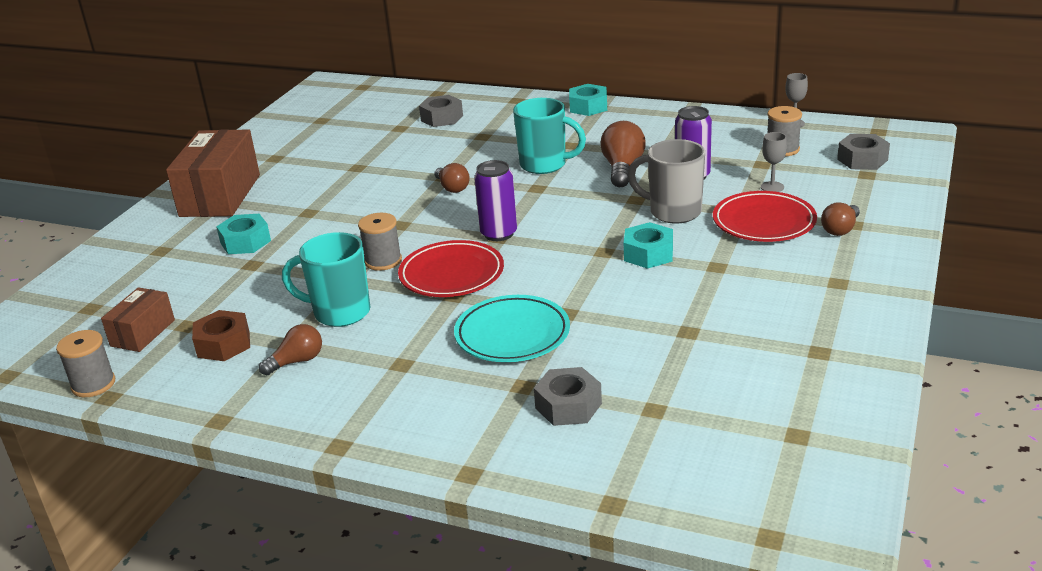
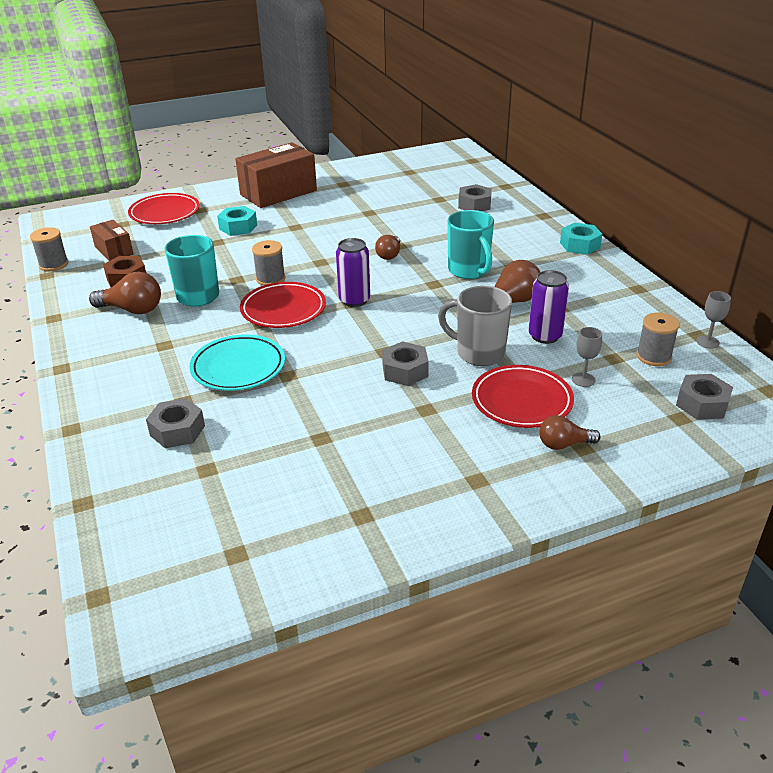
camera: 45 degrees right, 5 degrees up
(123, 273) = (165, 213): none -> red plate
(143, 333) = (114, 250): brown box -> brown box turned 75 degrees clockwise
(297, 361) = (132, 310): brown light bulb -> brown light bulb, size x1.55
(648, 254) = (405, 371): turquoise nut -> grey nut
(673, 212) = (478, 353): grey mug -> grey mug turned 45 degrees counterclockwise

